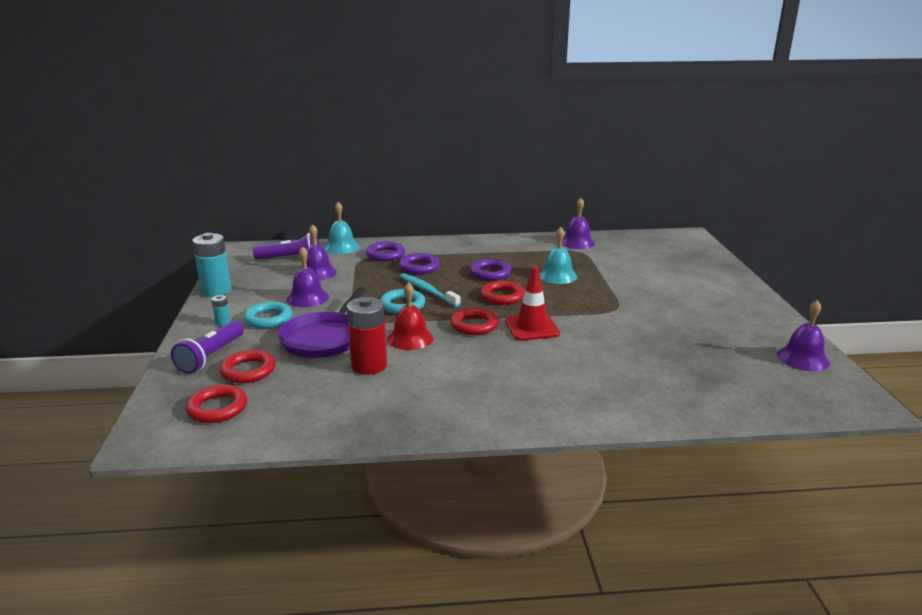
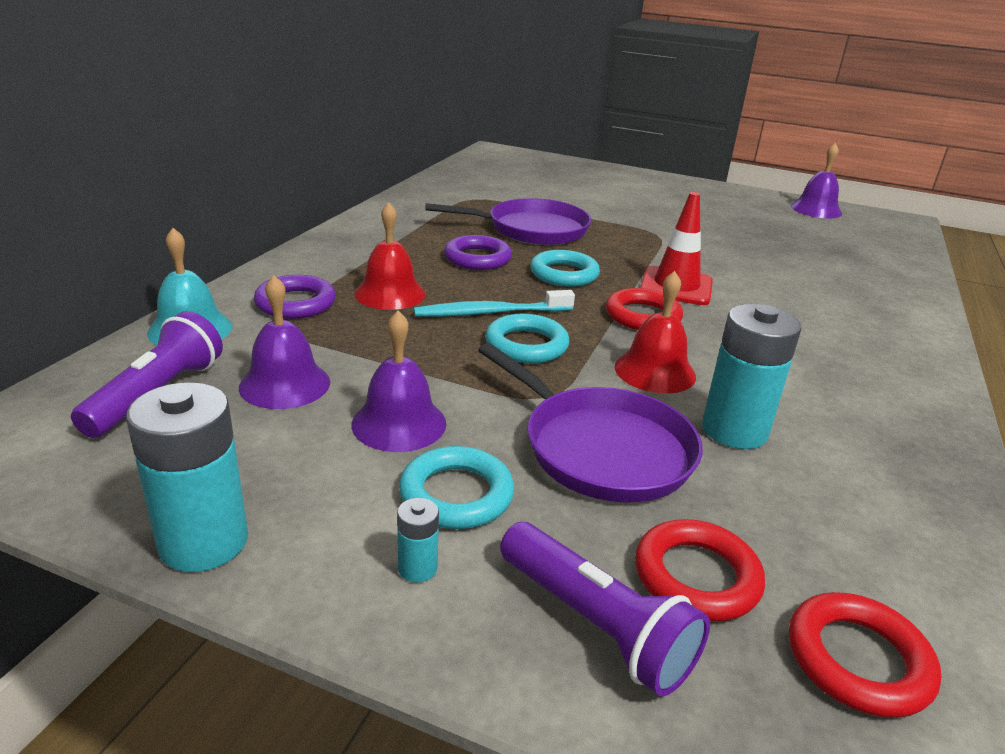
camera: 65 degrees left, 5 degrees up
(369, 366) = (734, 430): red battery -> turquoise battery
(419, 267) = (390, 293): purple ring -> red bell
(502, 296) = (564, 274): red ring -> turquoise ring
(557, 275) = (532, 229): turquoise bell -> purple pan
(577, 242) = (442, 191): purple bell -> none

